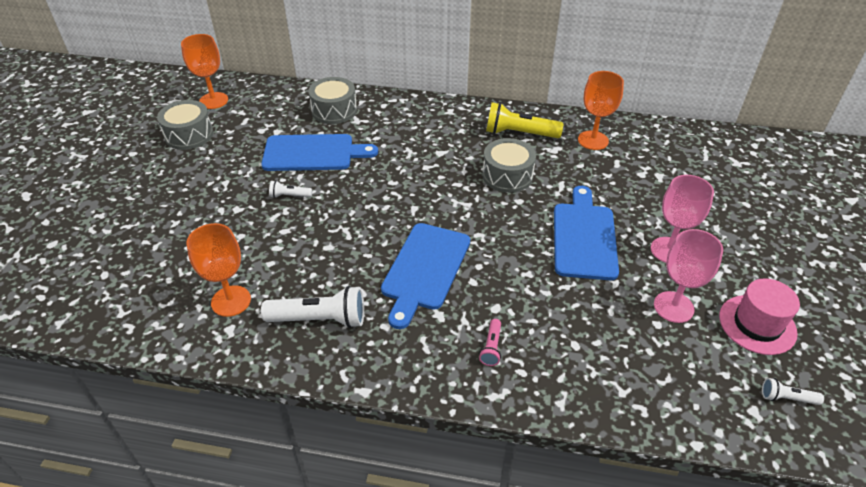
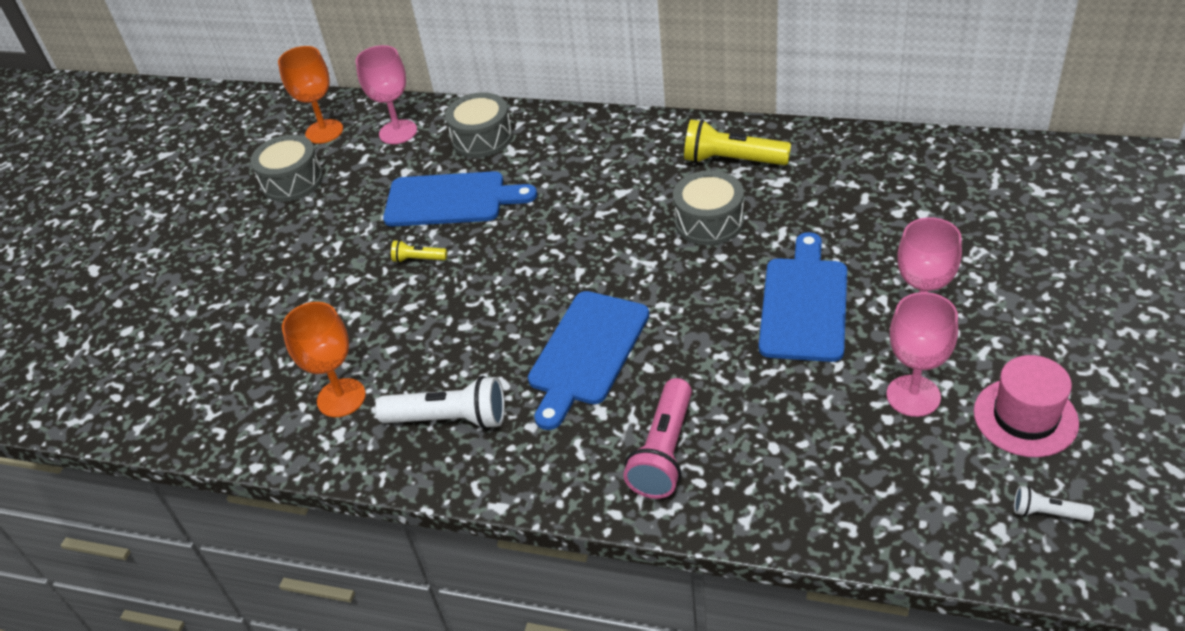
camera: 10 degrees right, 0 degrees up
(270, 103) = (398, 132): none -> pink goblet
(289, 196) = (418, 259): white flashlight -> yellow flashlight
(491, 347) = (663, 452): pink flashlight -> pink flashlight, size x2.00
(593, 140) = (835, 166): orange goblet -> none

